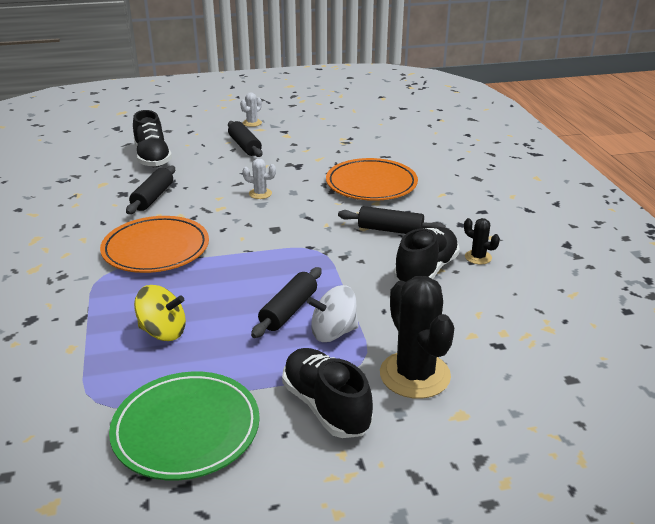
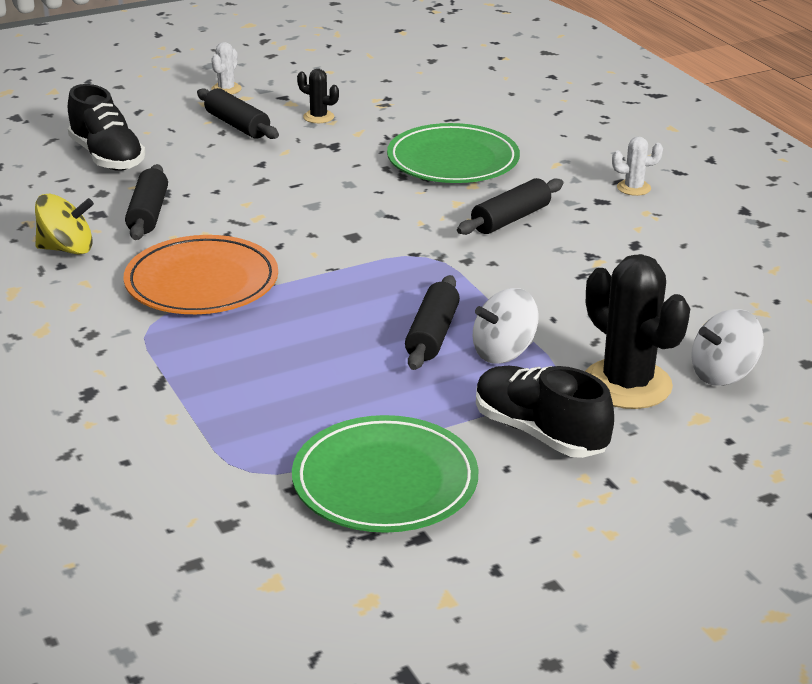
camera: 15 degrees left, 0 degrees up
(163, 332) = (282, 382): yellow spinning top -> yellow spinning top (67, 249)
(260, 194) = (303, 191): white cactus -> white cactus (633, 188)
(371, 184) = (453, 160): orange plate -> green plate
(390, 230) = (511, 219): black rolling pin -> black rolling pin turned 45 degrees counterclockwise
(426, 271) = (583, 264): black shoe -> none
(478, 257) = (640, 240): black cactus -> black cactus (318, 117)
(496, 378) = (723, 374): none -> white spinning top

